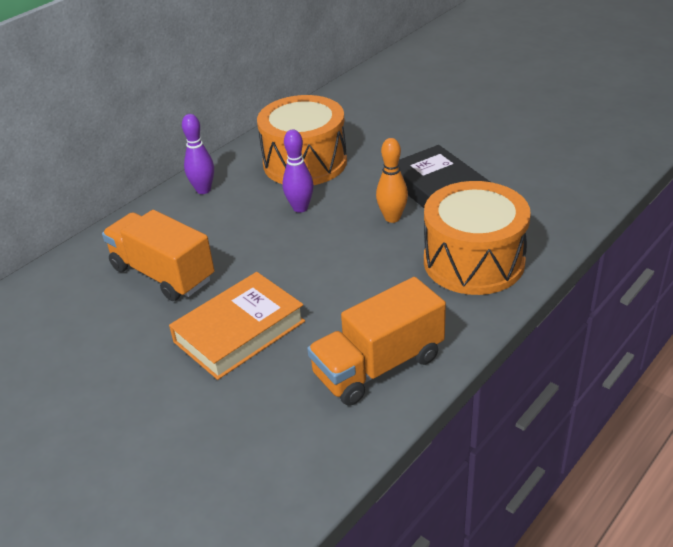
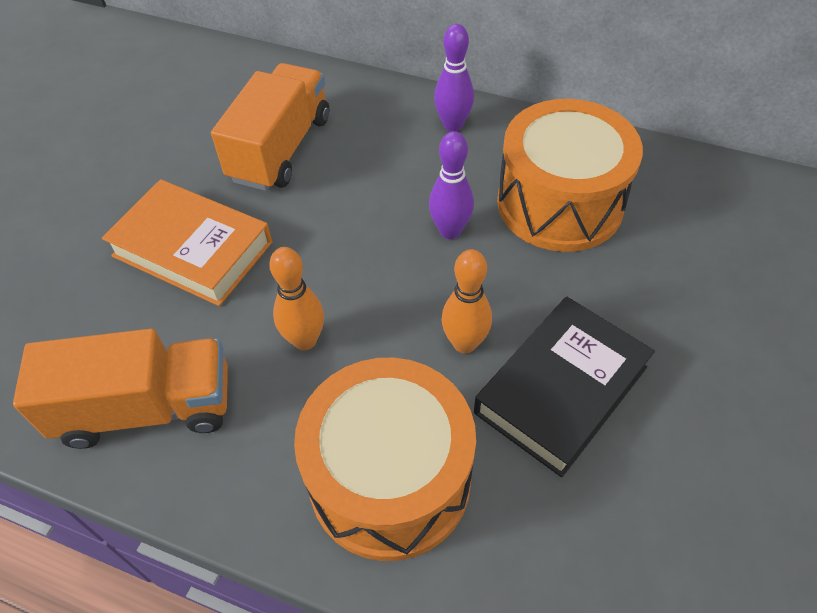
camera: 70 degrees right, 15 degrees up
(357, 283) = (305, 340): none -> orange bowling pin
(378, 366) = (146, 408): orange truck -> orange truck turned 135 degrees clockwise

